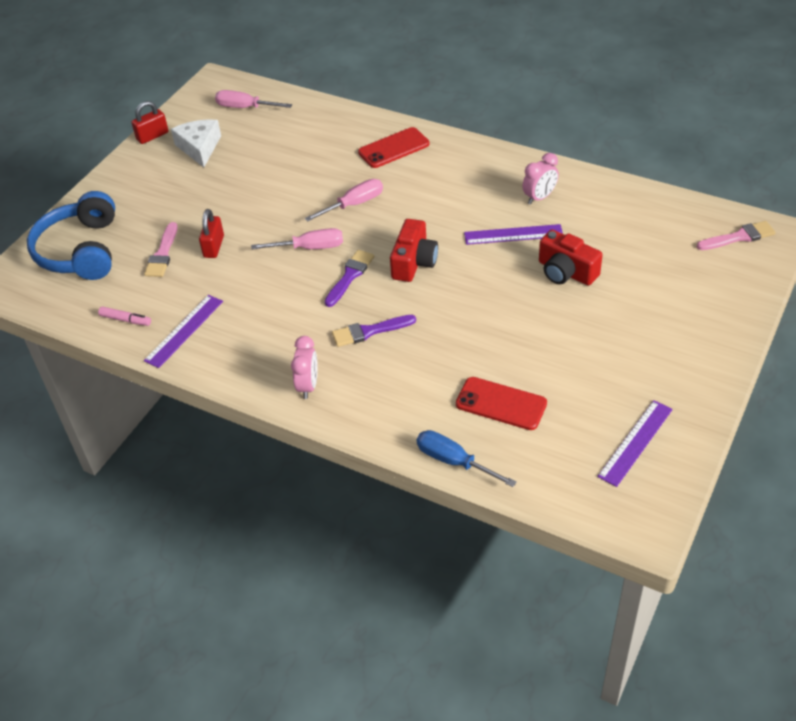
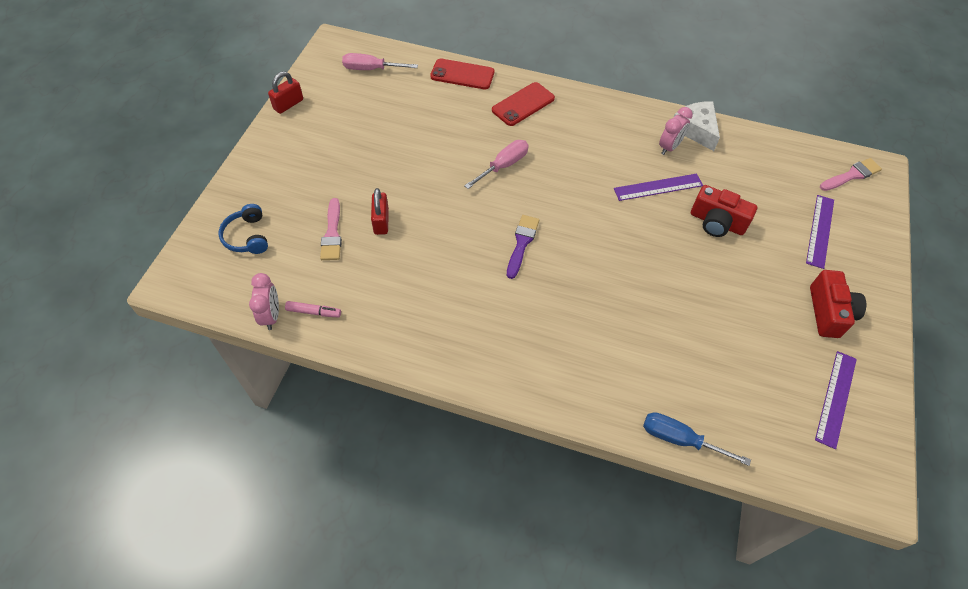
camera: 15 degrees left, 10 degrees up
(80, 250) = (247, 236): blue headphones -> blue headphones, size x0.53
(184, 330) = (376, 319): purple ruler -> purple ruler (820, 230)
(199, 147) = (338, 114): white cheese -> white cheese (695, 129)
(308, 386) = (516, 369): pink clock -> pink clock (271, 315)
(309, 248) = (475, 215): pink screwdriver -> none
(369, 331) = (557, 302): purple brush -> none
(414, 262) = (577, 223): red camera -> red camera (829, 312)
(501, 404) = (703, 370): red phone -> red phone (462, 74)

